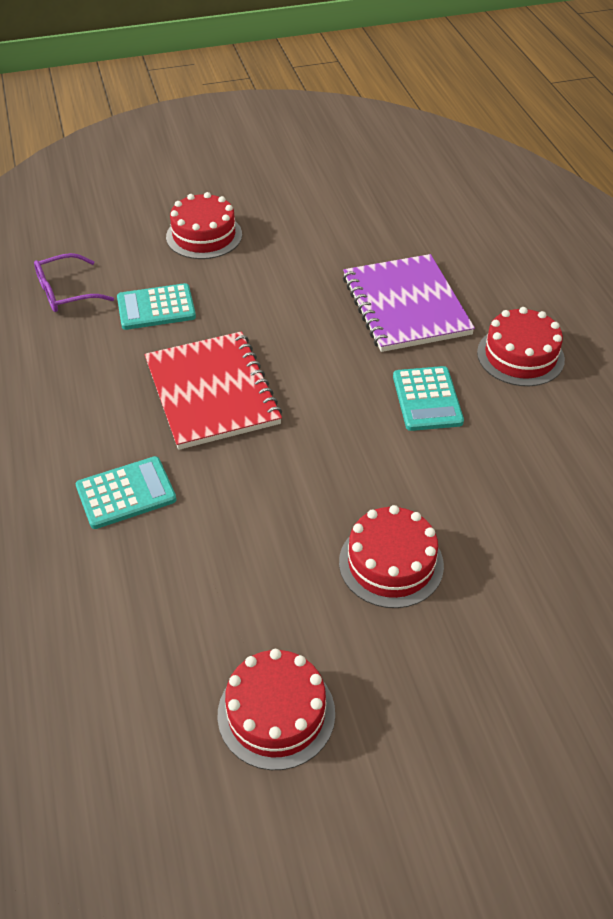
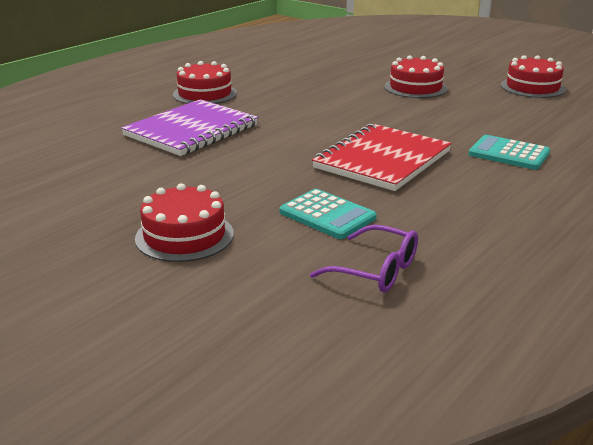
camera: 125 degrees left, 20 degrees down
(427, 399) = (283, 105): turquoise calculator -> none

